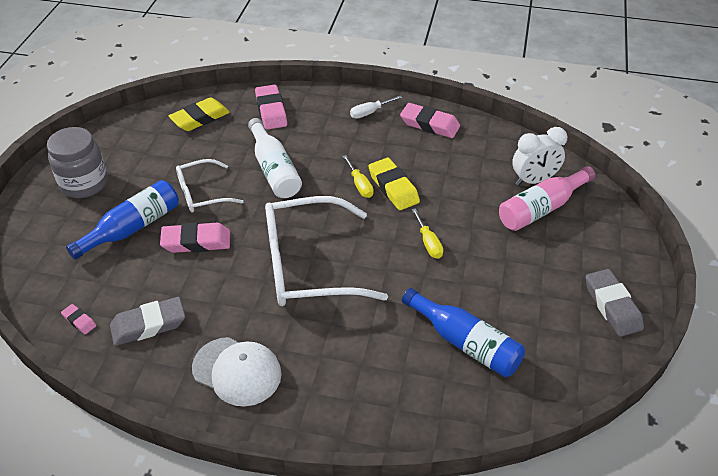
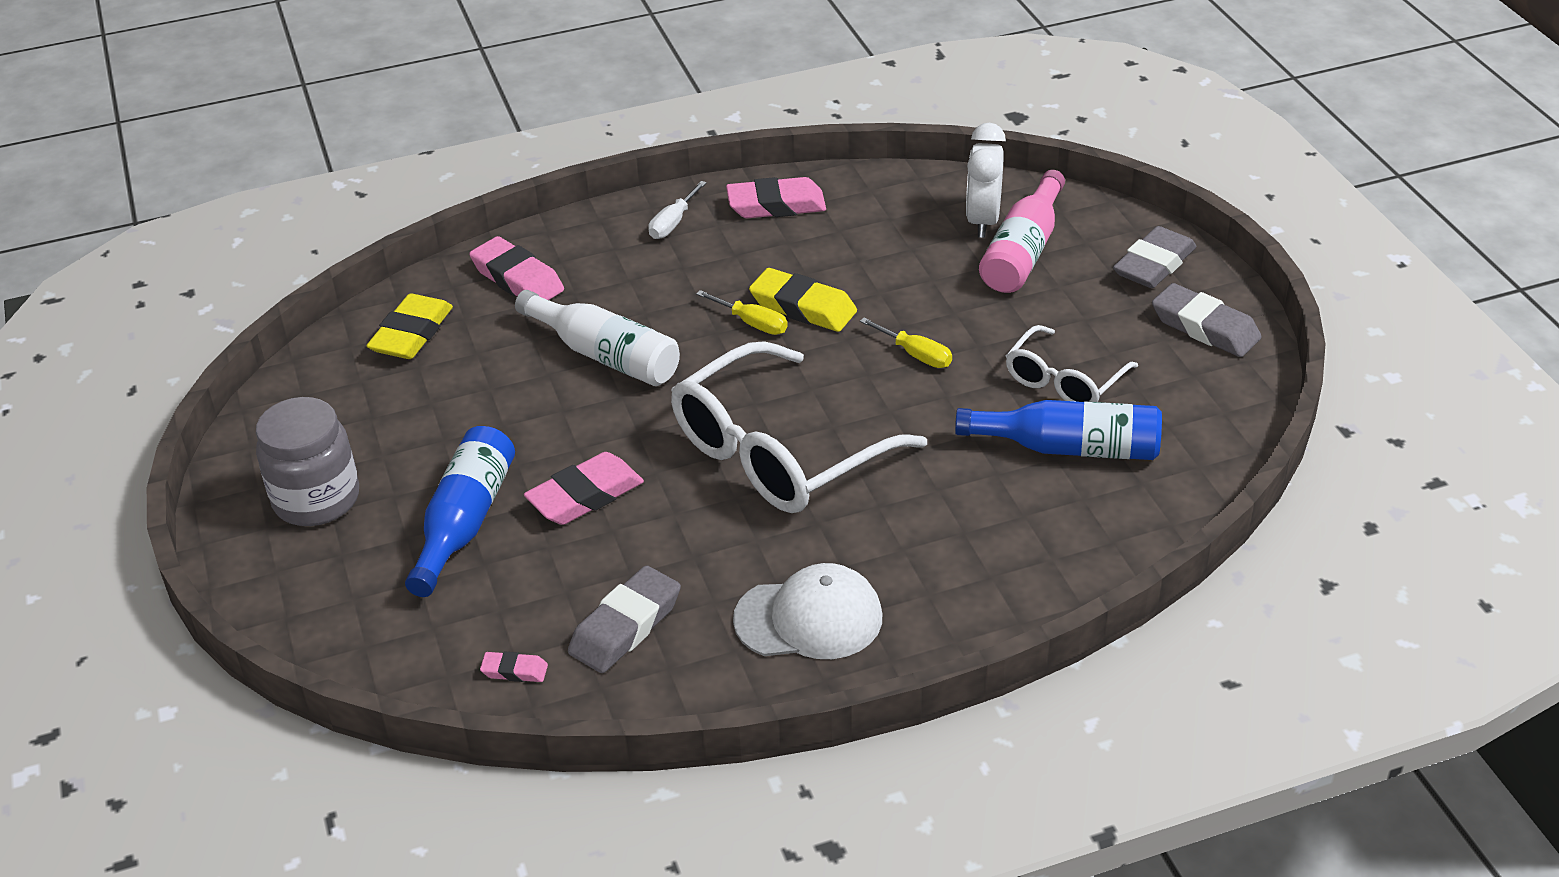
camera: 30 degrees left, 5 degrees down
(202, 193) = (526, 432): white glasses -> white glasses (1064, 381)
(533, 180) = (983, 221): white clock -> white clock turned 150 degrees clockwise
(613, 251) = (1154, 265): none -> grey eraser

